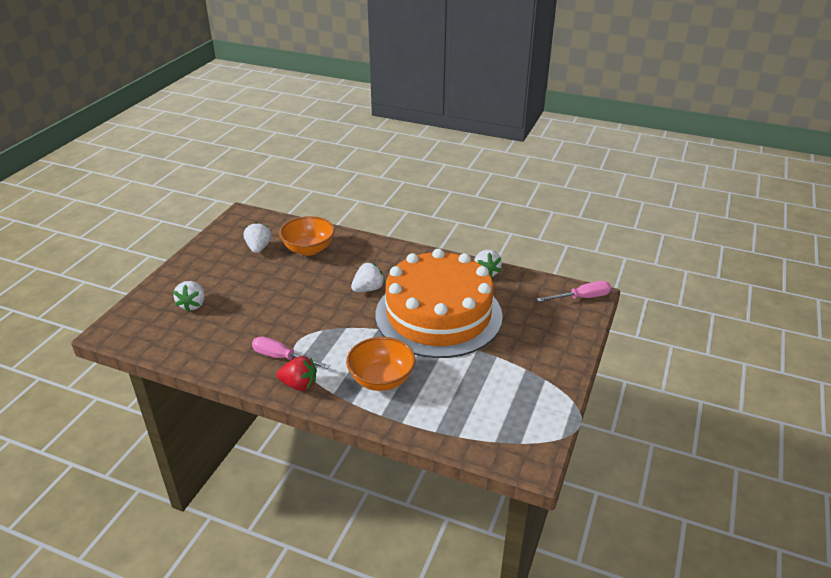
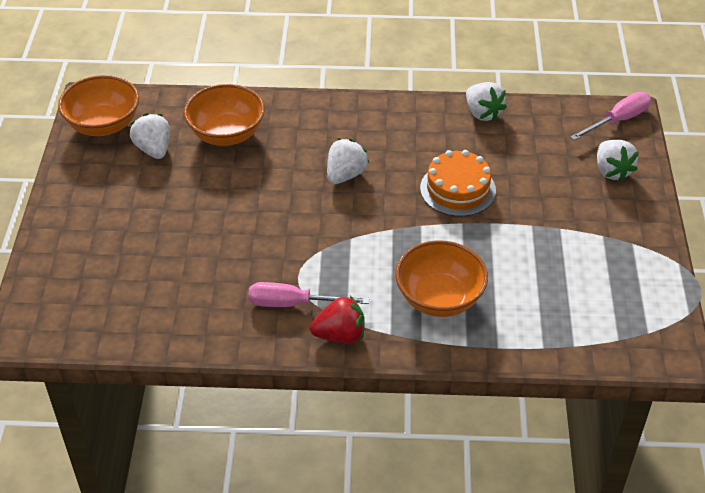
camera: 20 degrees left, 10 degrees up
(192, 305) = (118, 260): white strawberry -> white strawberry (612, 171)
(239, 228) = (103, 125): none -> orange bowl
(438, 315) = (457, 189): orange cake -> orange cake, size x0.44

